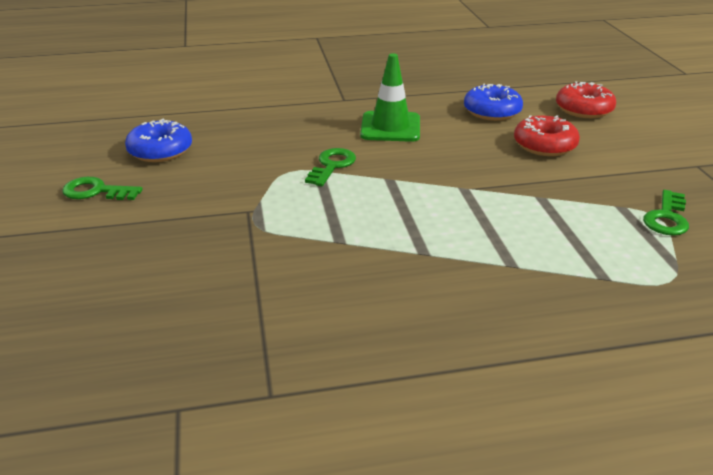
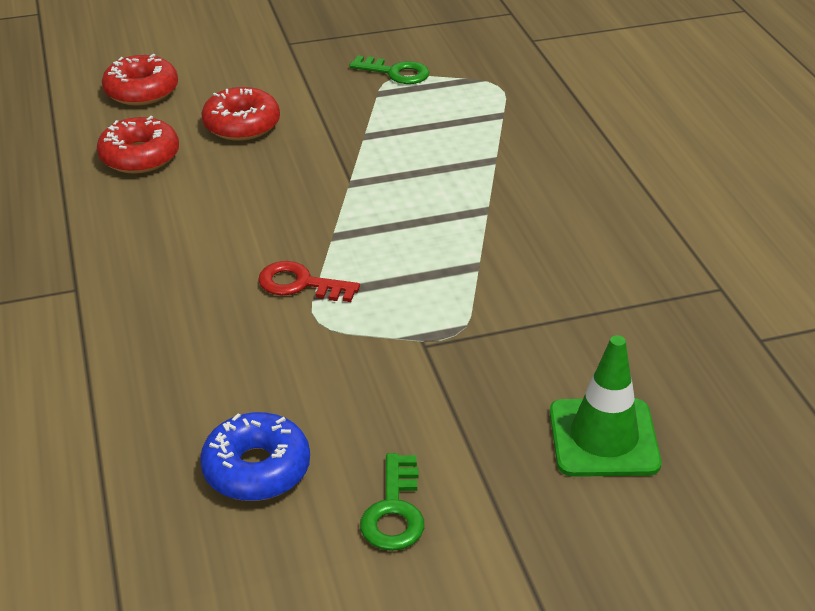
camera: 95 degrees left, 5 degrees up
(332, 166) = (300, 284): green key -> red key
(390, 127) = (183, 239): green traffic cone -> green traffic cone (603, 438)
(492, 111) = (140, 156): blue donut -> red donut

